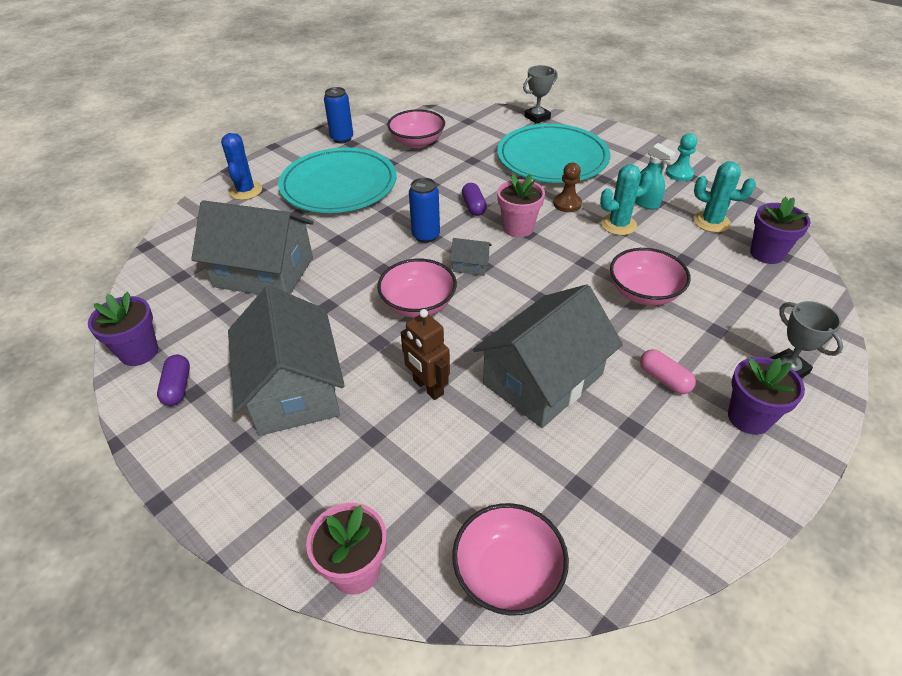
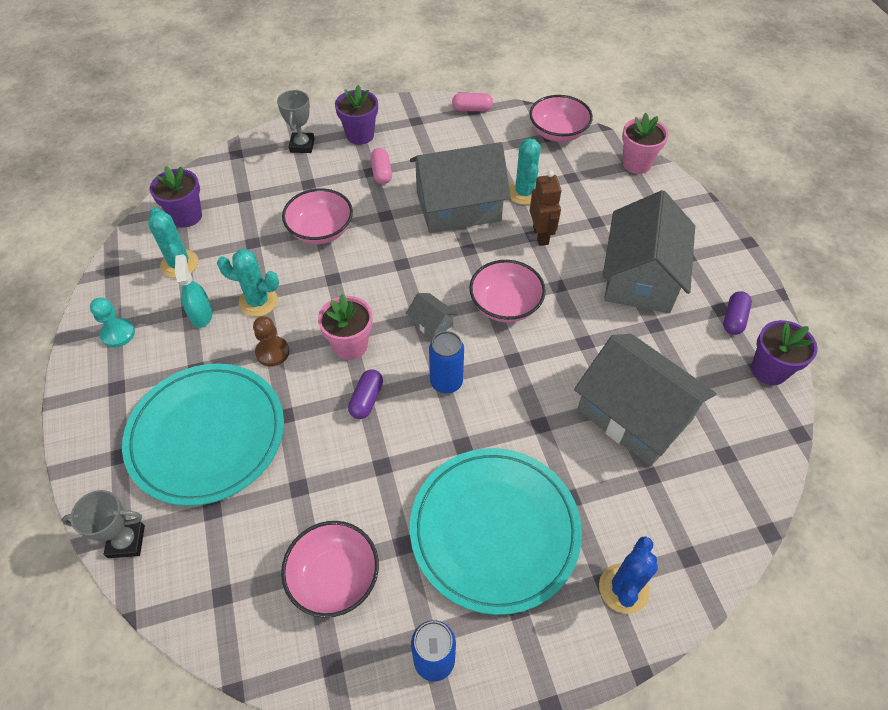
camera: 150 degrees left, 10 degrees up
(483, 434) = (524, 193): none -> turquoise cactus
(669, 551) = (472, 109): none -> pink capsule

